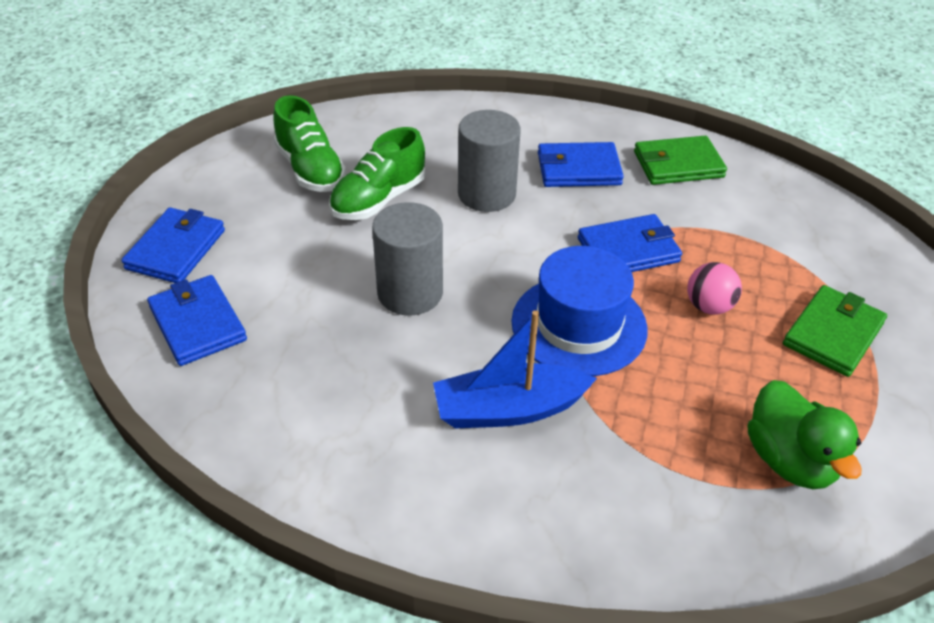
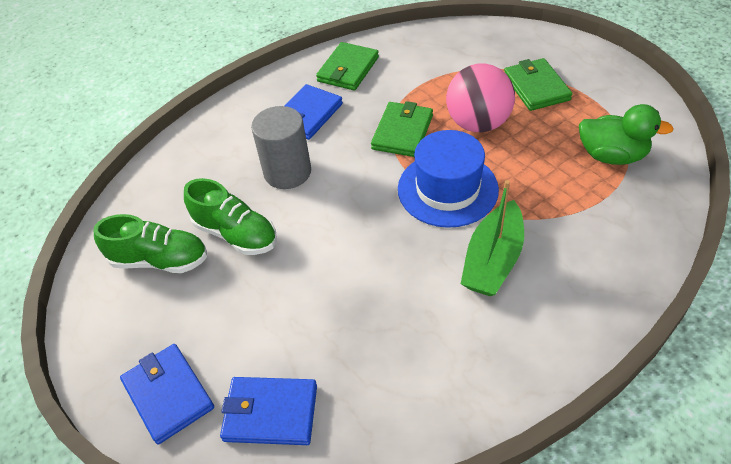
camera: 50 degrees left, 5 degrees up
(378, 199) = (235, 234): green shoe -> green shoe turned 45 degrees counterclockwise
(410, 293) = (348, 261): grey cylinder -> none
(509, 409) = (493, 260): blue boat -> green boat
(628, 250) = (402, 132): blue wallet -> green wallet
(708, 306) = (478, 123): pink ball -> pink ball, size x1.82

